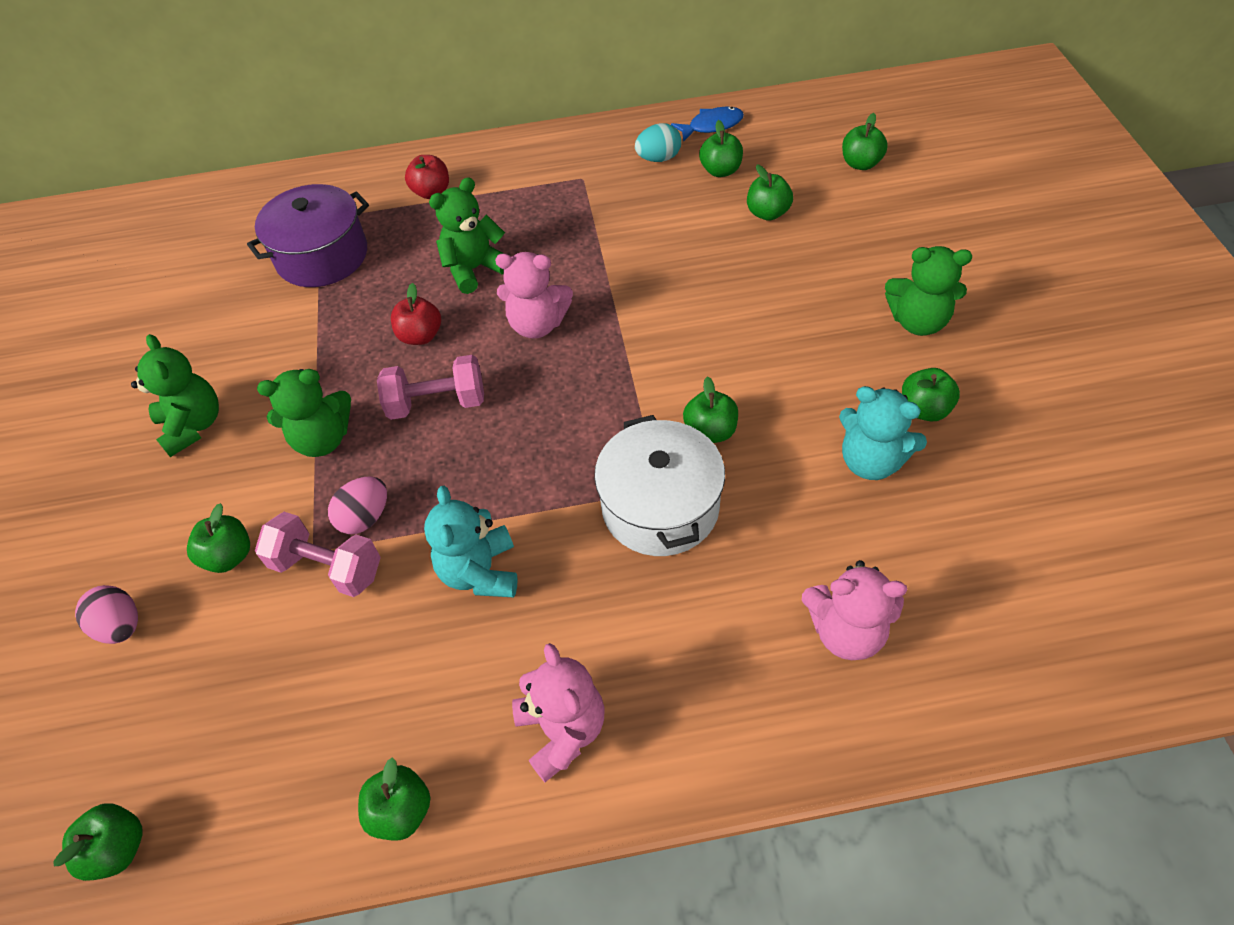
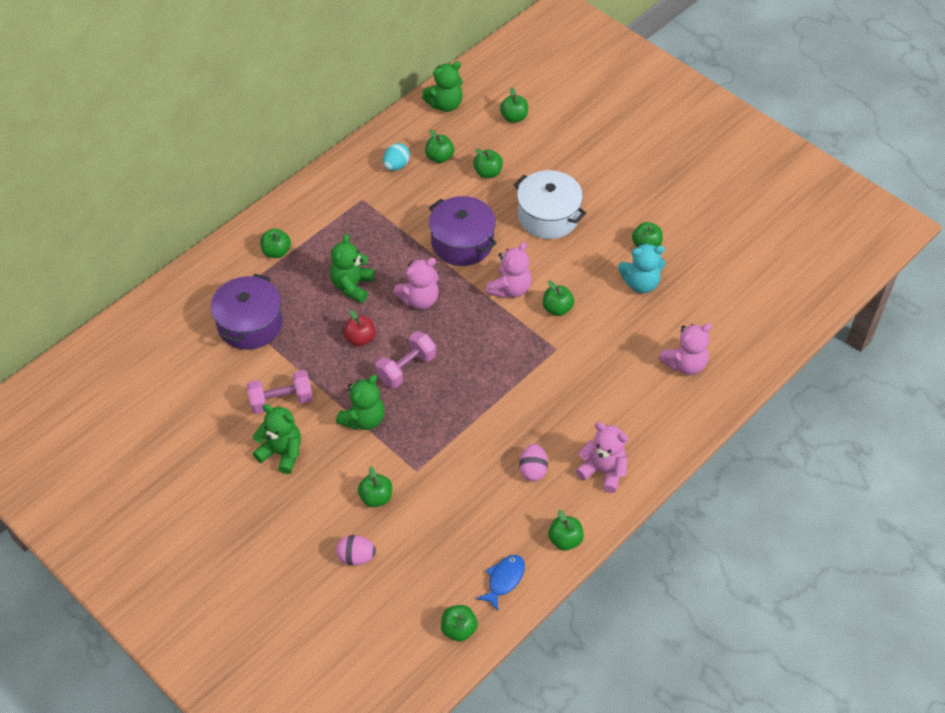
camera: 40 degrees left, 0 degrees up
(327, 567) = (432, 473): pink dumbbell -> pink dumbbell (281, 400)
(365, 517) = (426, 441): pink egg -> pink egg (533, 470)
(431, 192) = (276, 252): red apple -> green apple
(480, 572) = (507, 432): turquoise teddy bear -> none
(657, 281) = (462, 242): none -> purple pot
(660, 506) = (564, 356): white pot -> white pot (548, 216)
(667, 370) = (510, 289): none -> pink teddy bear
(712, 126) = (409, 129): blue fish -> blue fish (504, 580)
(918, 321) = (611, 200): green teddy bear -> green teddy bear (445, 104)

